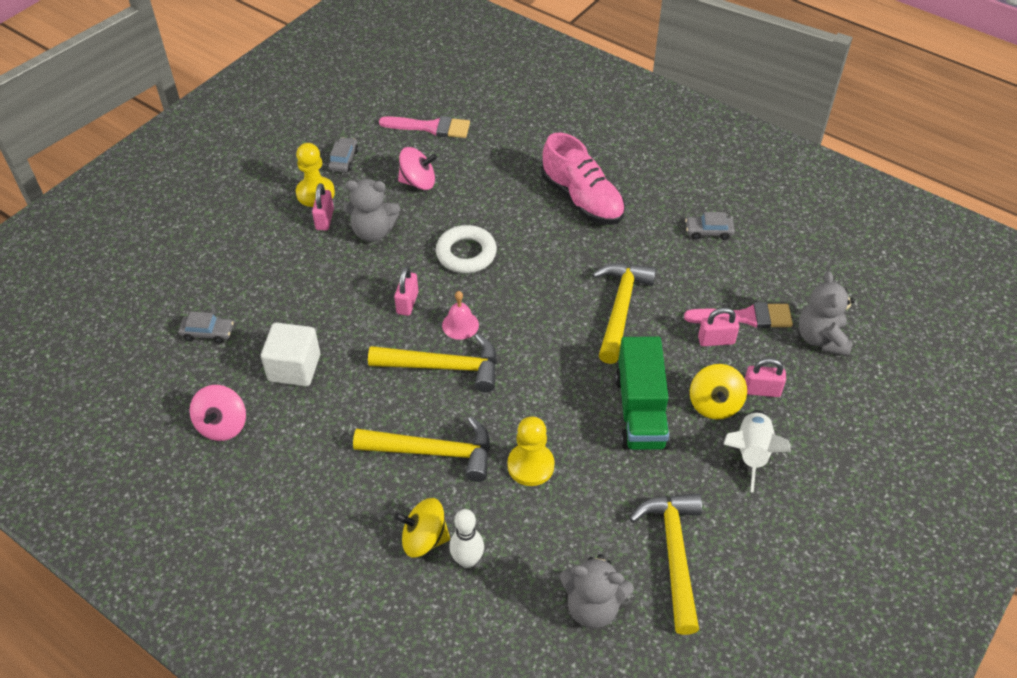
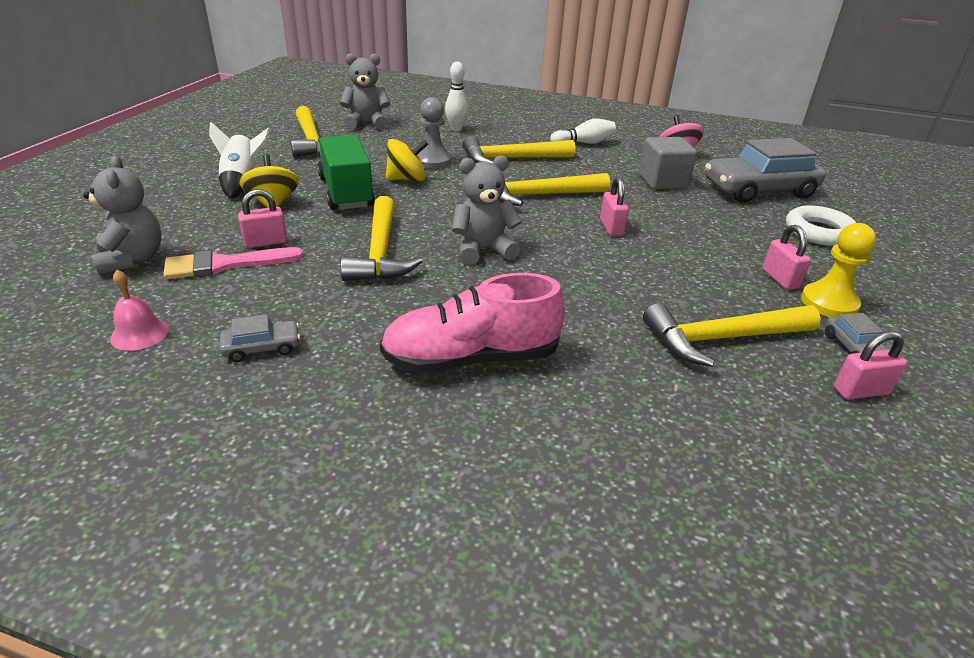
camera: 160 degrees right, 15 degrees down
(208, 333) = (758, 190): grey car -> grey car, size x2.31
(294, 368) = (662, 182): white cube -> grey cube
(316, 479) = (584, 143): none -> white bowling pin
(373, 232) = (712, 276): grey teddy bear -> grey teddy bear (483, 250)
(418, 182) = (721, 339): pink spinning top -> yellow hammer
(424, 539) = (490, 132): yellow spinning top -> yellow spinning top (407, 179)
(431, 127) = (798, 430): pink brush -> none
(460, 325) = (545, 220): pink bell -> pink bell (139, 334)
(466, 253) = (586, 273): white ring -> white ring (819, 232)
(530, 465) = (432, 161): yellow pawn -> grey pawn
(582, 199) = (471, 358): pink shoe -> pink shoe turned 45 degrees counterclockwise
(761, 390) = (221, 216): pink padlock -> pink padlock (860, 391)

